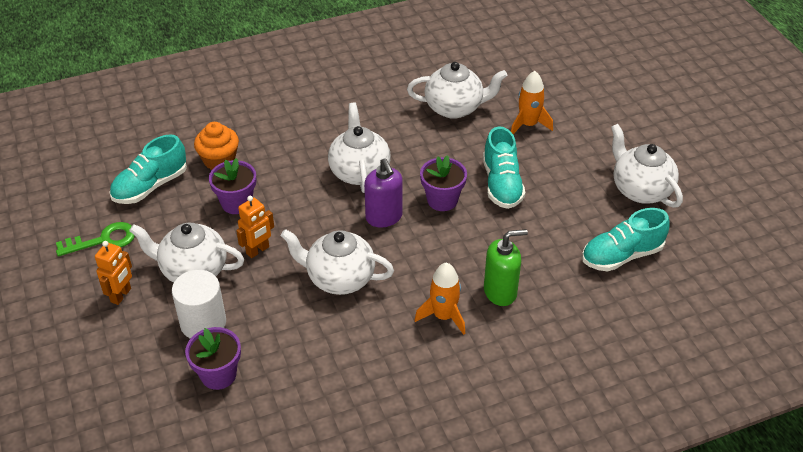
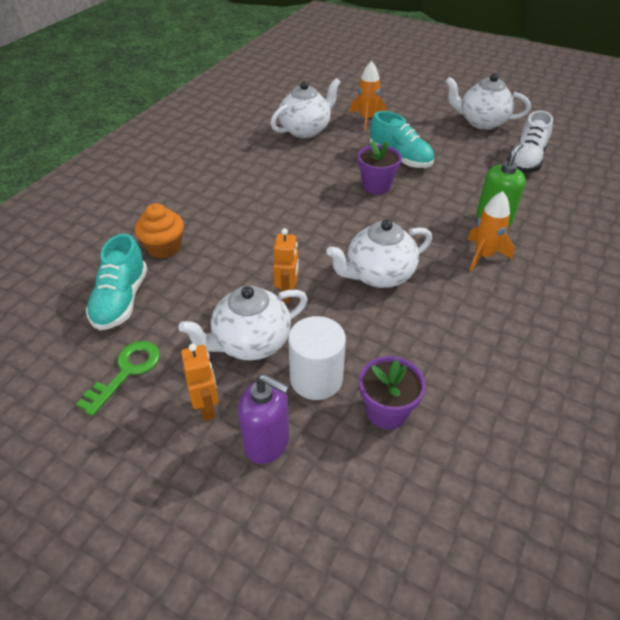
camera: 40 degrees left, 0 degrees up
(236, 203) = (222, 270): purple flower pot -> none
(359, 171) = (292, 198): white teapot -> none
(384, 217) = (352, 217): purple soap dispenser -> purple soap dispenser (267, 443)
(621, 255) = (526, 160): turquoise shoe -> white shoe

